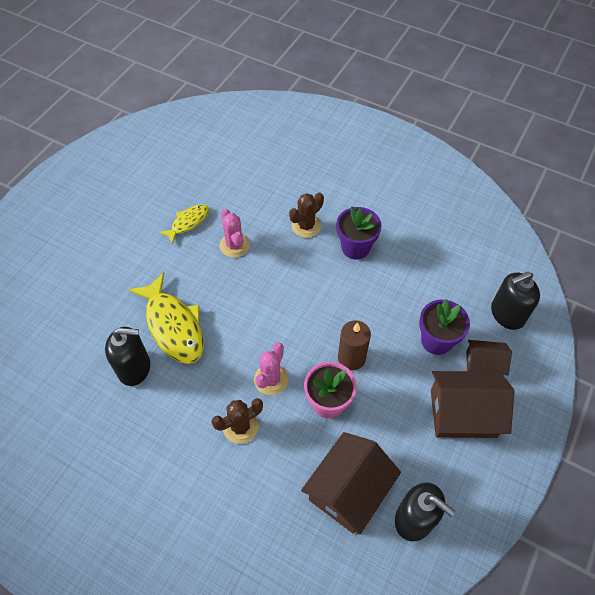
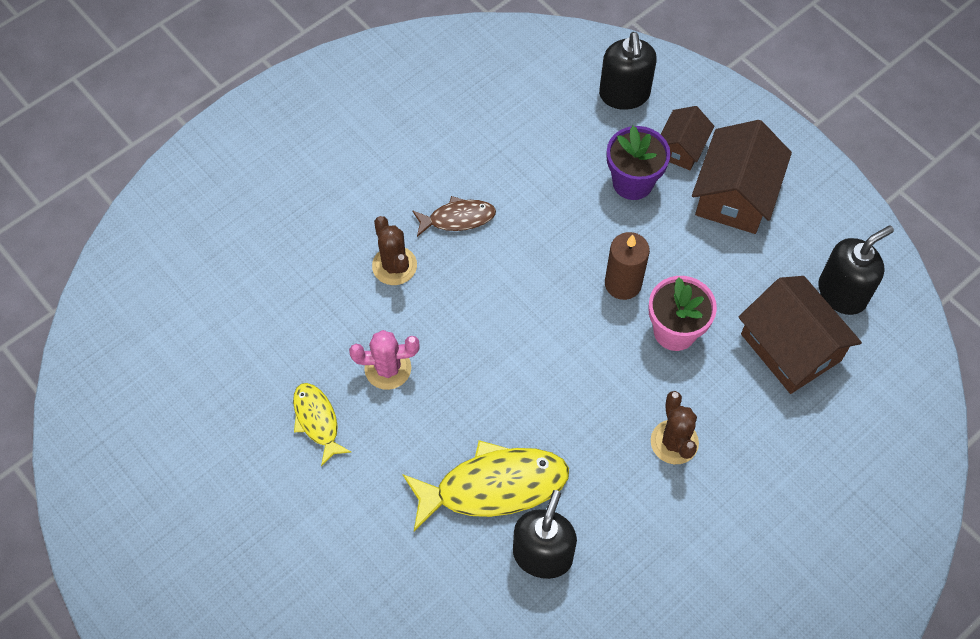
camera: 70 degrees left, 5 degrees up
(271, 379) = (620, 386): pink cactus -> none
(355, 247) = (457, 218): purple flower pot -> brown fish

